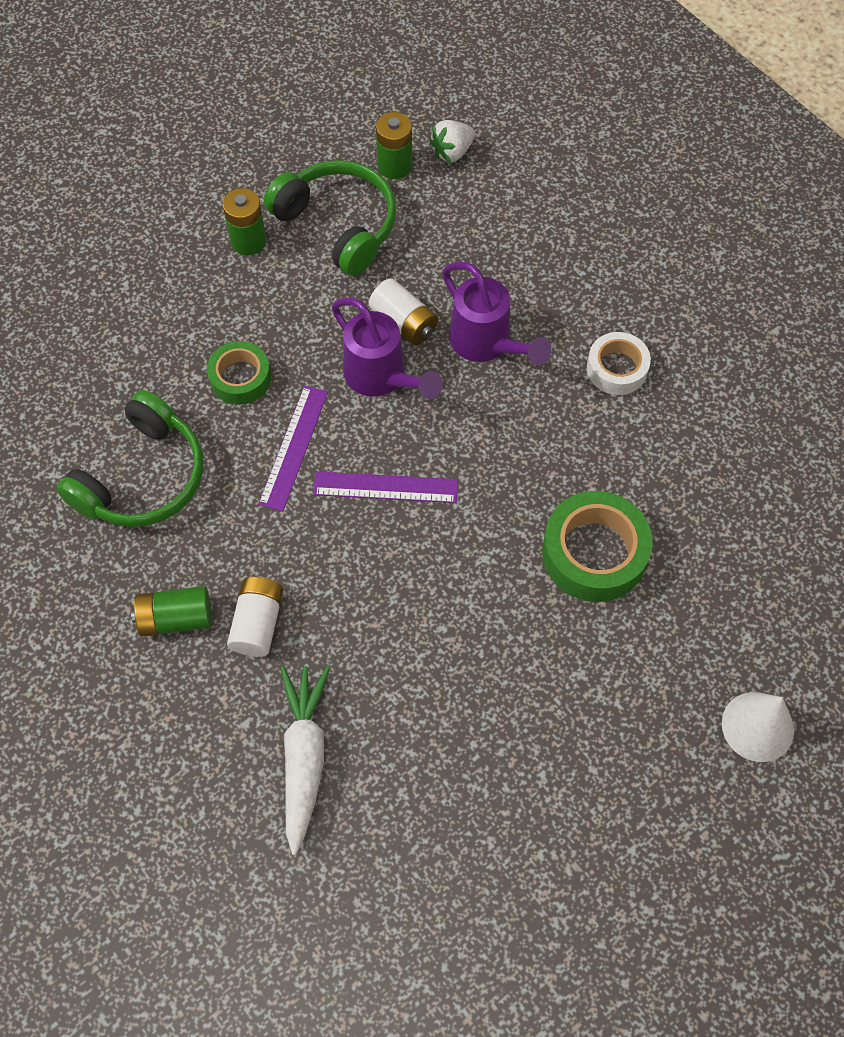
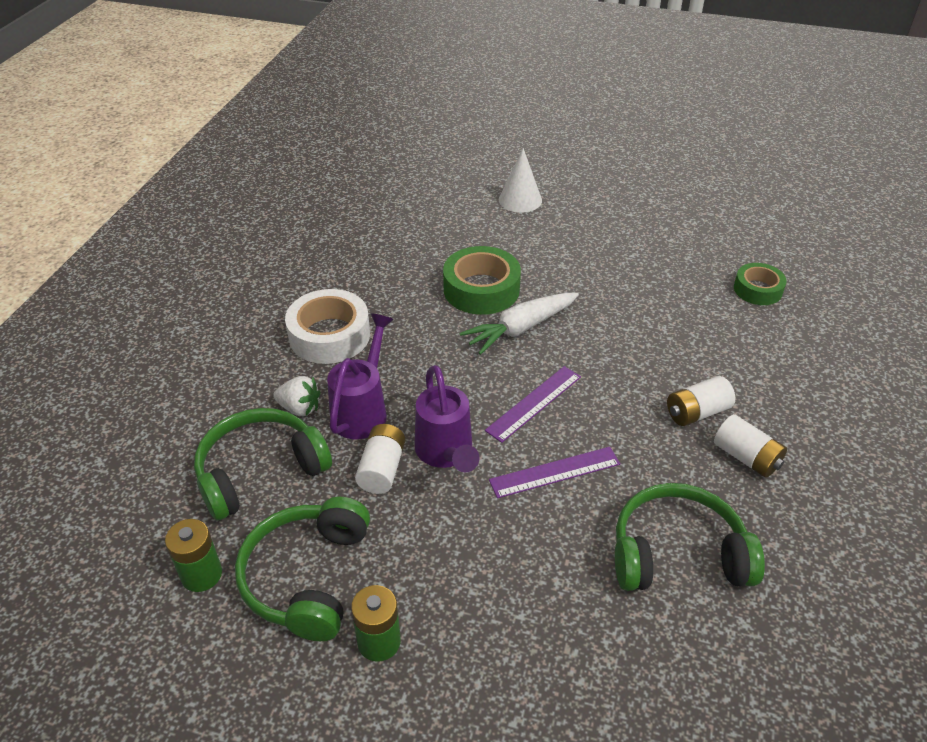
camera: 125 degrees left, 20 degrees down
(176, 618) = (746, 457): green battery -> white battery
(240, 378) = (529, 547): green tape -> green tape (757, 290)
(304, 756) = (741, 345): white carrot -> white carrot (520, 329)
(382, 378) = (446, 454): purple watering can -> purple watering can turned 150 degrees clockwise
(385, 487) = (534, 403): purple ruler -> purple ruler turned 75 degrees clockwise
(452, 152) = (157, 538): white strawberry -> white strawberry (300, 408)
(470, 239) = (260, 471): none -> green headphones
(617, 368) = (329, 335): white tape -> white tape, size x1.61

